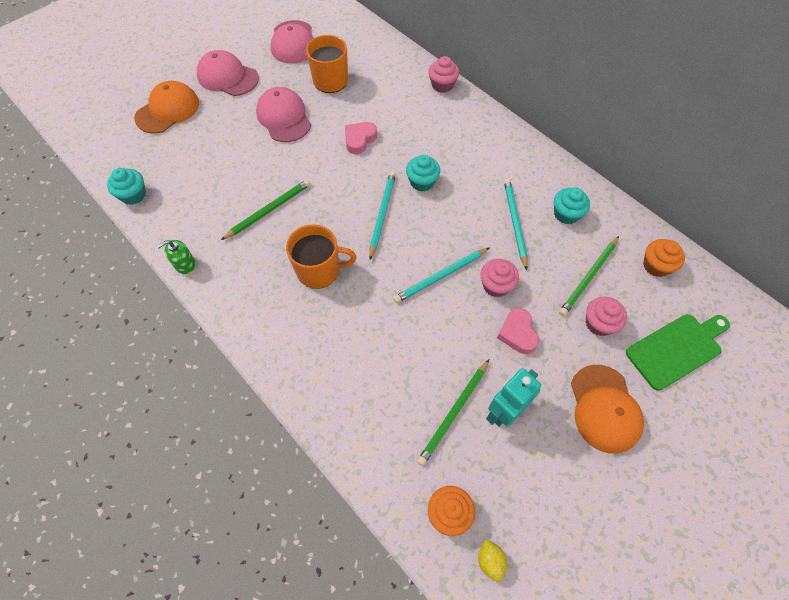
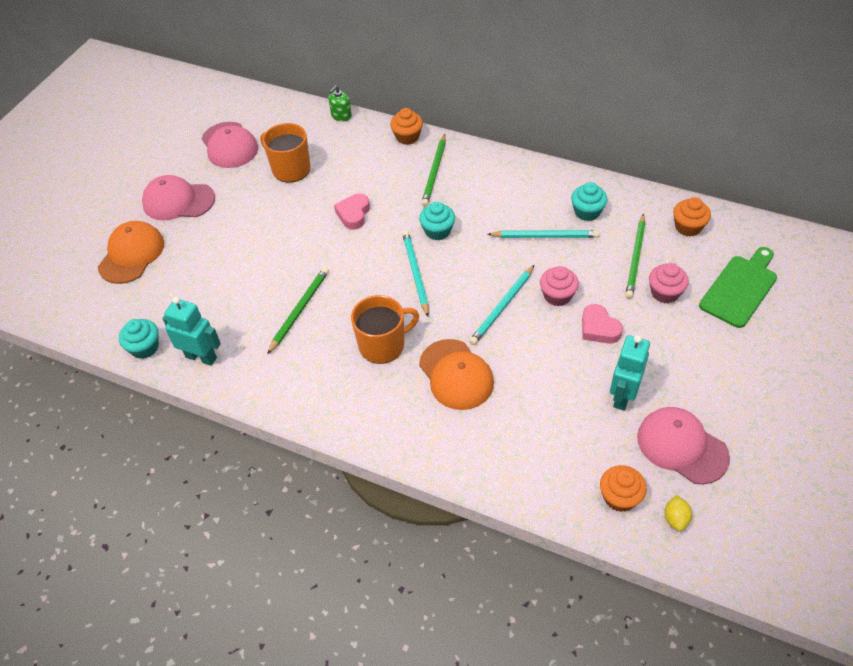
camera: 20 degrees left, 10 degrees down
(170, 221) = (201, 357): none -> turquoise robot
(184, 264) = (241, 390): green soap dispenser -> green soap dispenser (341, 116)
(284, 117) = (263, 219): pink cap -> pink cap (682, 446)
(442, 85) = (407, 137): pink cupcake -> orange cupcake
(454, 412) = (579, 415): green pencil -> green pencil (434, 172)
(490, 560) = (675, 519): yellow lemon -> yellow lemon turned 45 degrees clockwise
(514, 223) = (545, 236): turquoise pencil -> turquoise pencil turned 120 degrees clockwise
(604, 408) = (706, 359): orange cap -> orange cap (456, 374)

